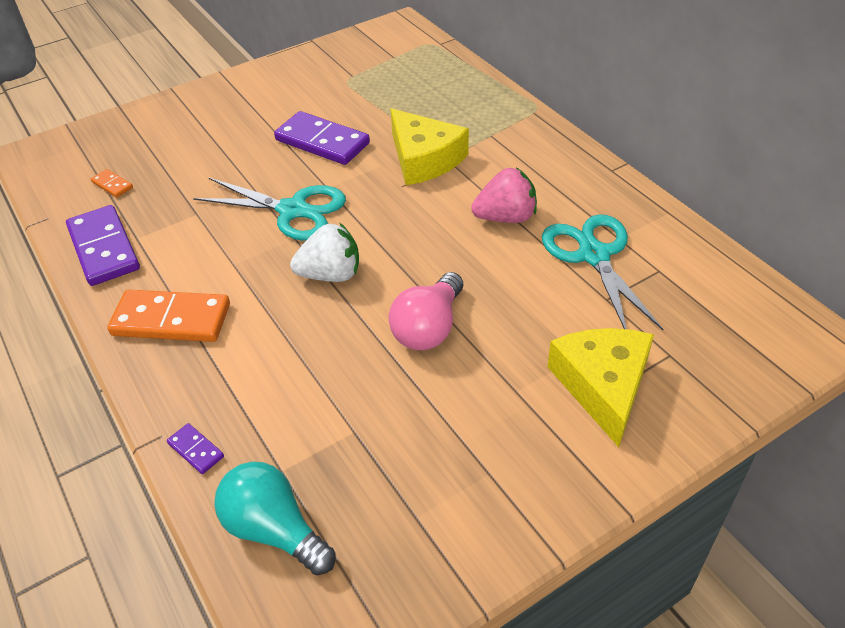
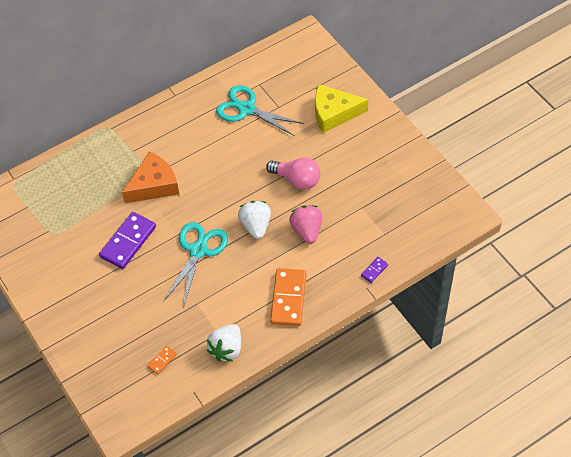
camera: 90 degrees left, 10 degrees up
(103, 248) = (226, 349): purple domino -> white strawberry
(274, 530) = (414, 232): turquoise light bulb -> none
(424, 159) = (154, 185): yellow cheese -> orange cheese
(505, 217) = (213, 145): pink strawberry -> pink strawberry (307, 230)
(594, 255) = (246, 109): turquoise scissors -> turquoise scissors turned 45 degrees clockwise

